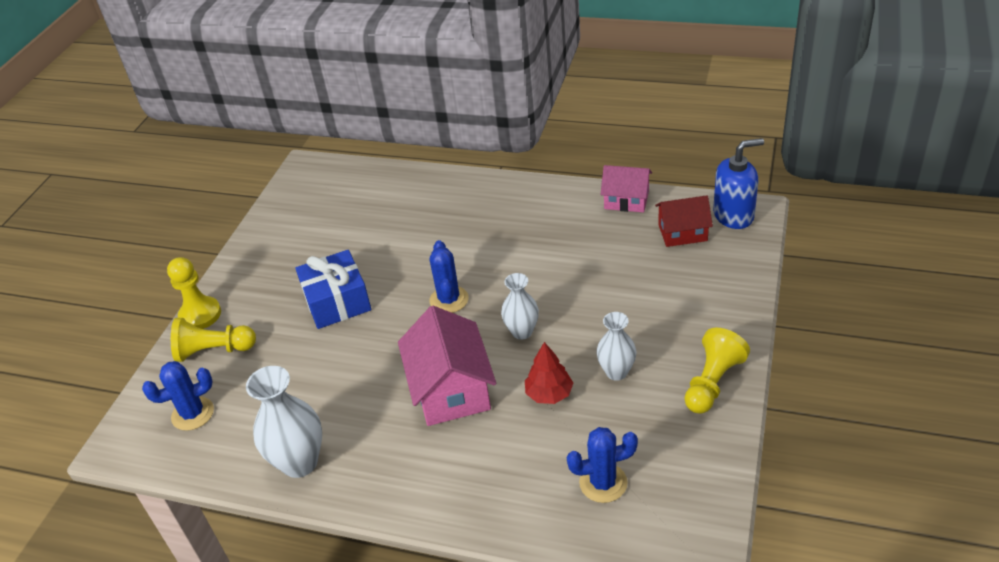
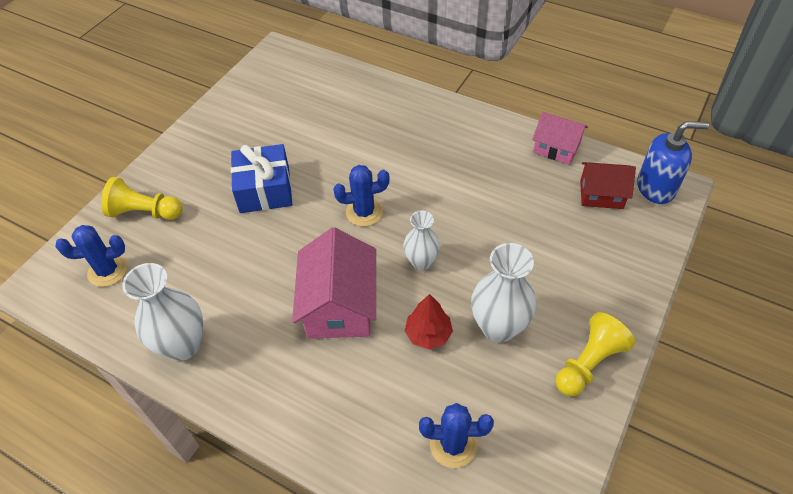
camera: 10 degrees right, 10 degrees up
(200, 315) = (144, 174): yellow pawn -> none
(449, 300) = (364, 212): blue cactus -> blue cactus turned 75 degrees clockwise
(616, 372) = (498, 327): white vase -> white vase, size x1.60

